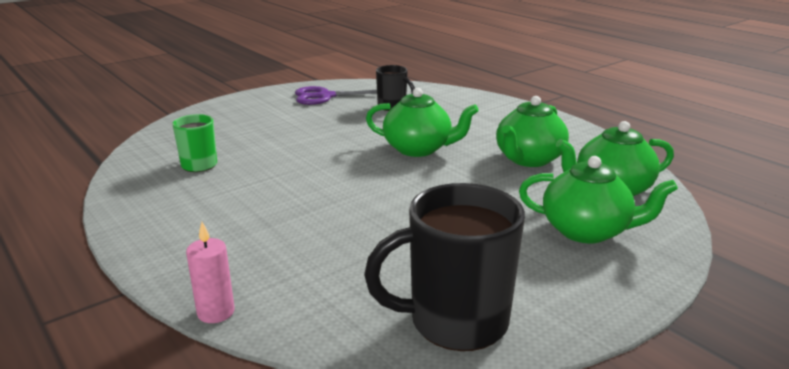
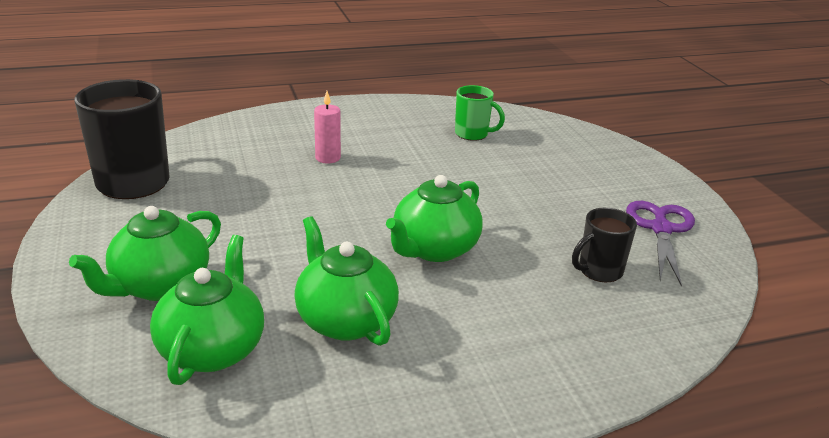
camera: 110 degrees right, 5 degrees up
(216, 312) = (242, 117): pink candle -> pink candle (328, 158)

